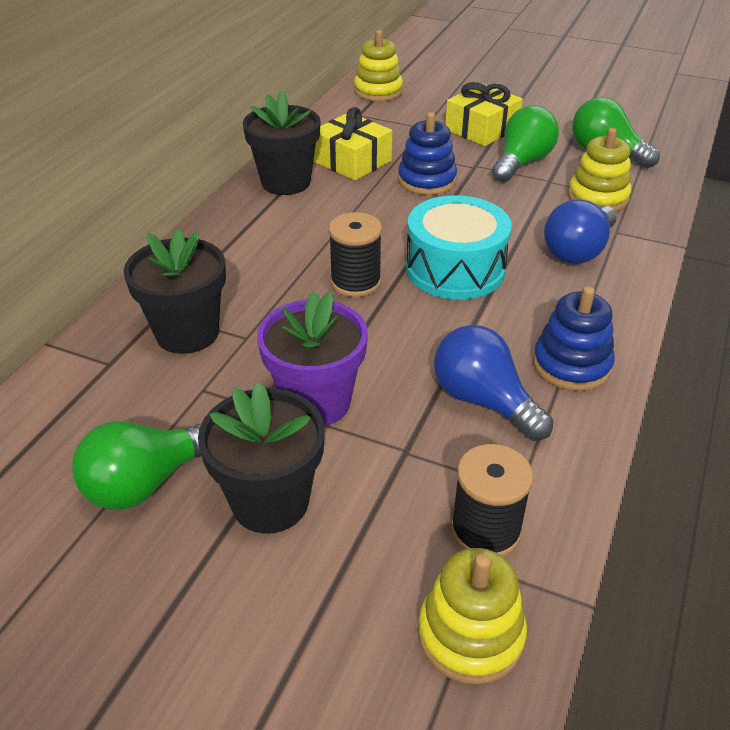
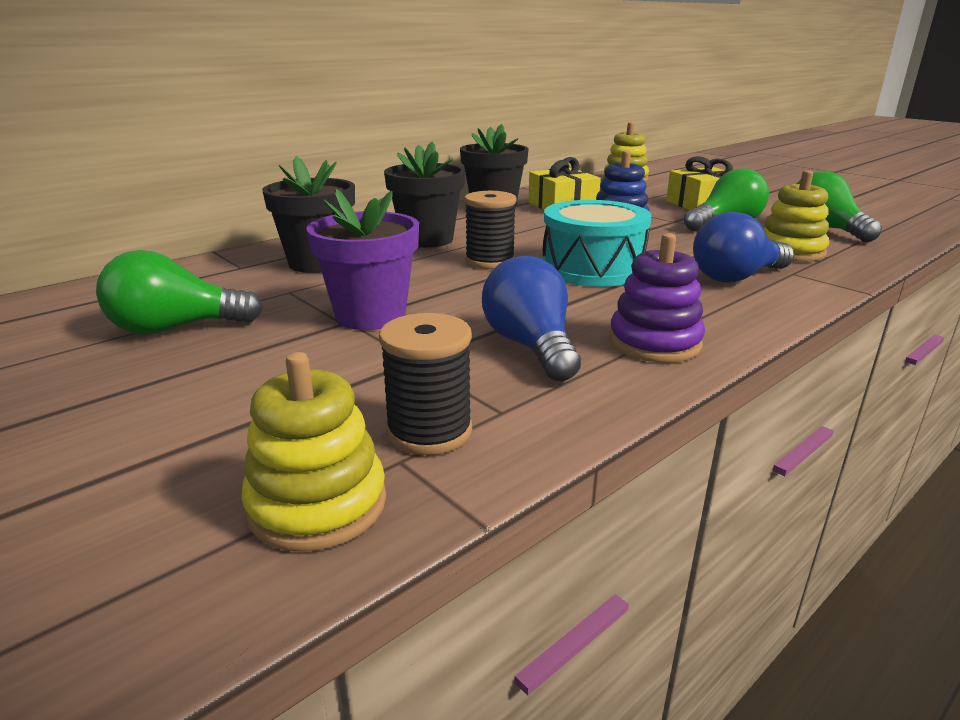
camera: 25 degrees right, 15 degrees down
(270, 502) = (253, 361): black flower pot -> black flower pot (427, 239)
(571, 365) = (654, 343): blue stacking toy -> purple stacking toy

